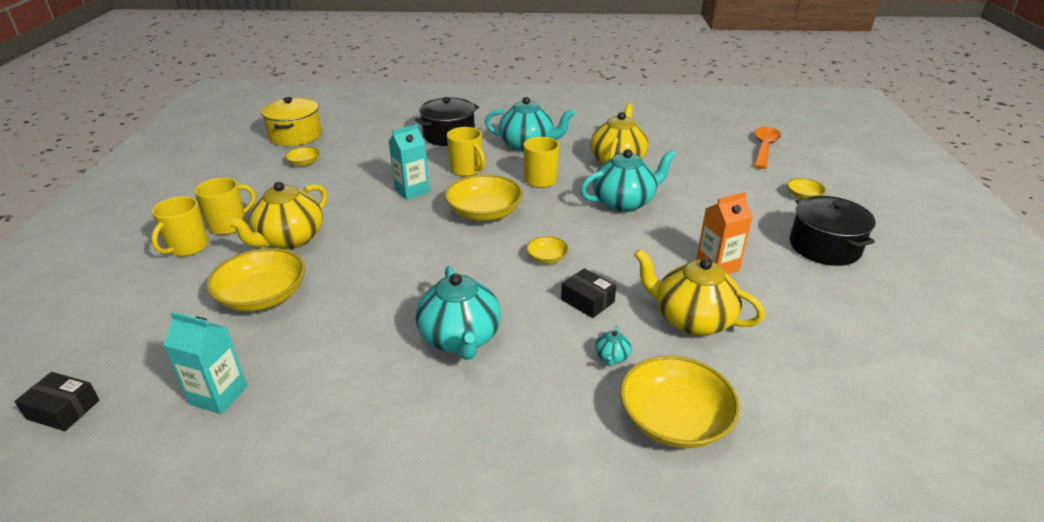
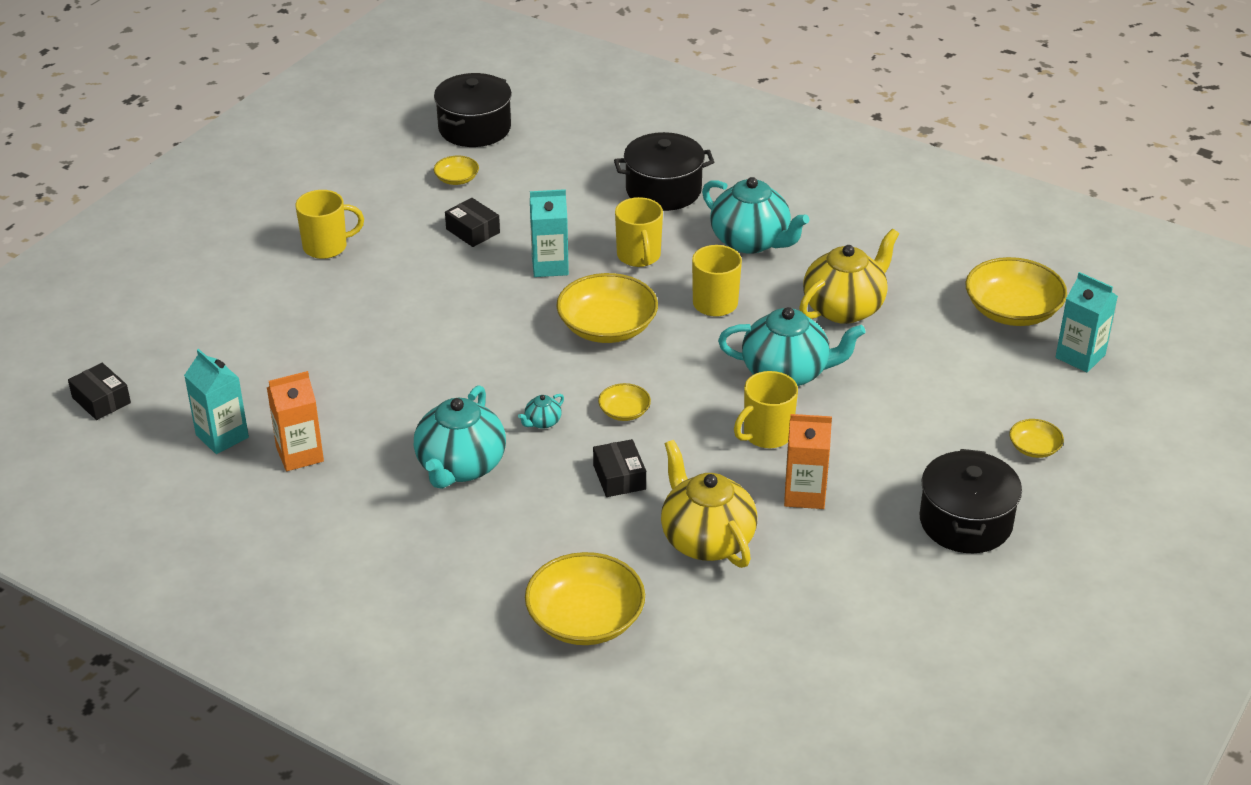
camera: 30 degrees right, 5 degrees up
(187, 247) = (272, 262): yellow mug -> yellow mug (766, 434)
(262, 296) = (311, 349): yellow bowl -> yellow bowl (1012, 310)
(290, 239) = (375, 288): yellow teapot -> none
(295, 135) = (474, 128): yellow pot -> black pot
(308, 382) = (300, 454): none -> orange carton
(339, 186) = (473, 231): none -> black box
(612, 357) = (586, 542): turquoise teapot -> turquoise teapot (542, 422)
(764, 148) = (1080, 356): orange spoon -> turquoise carton

